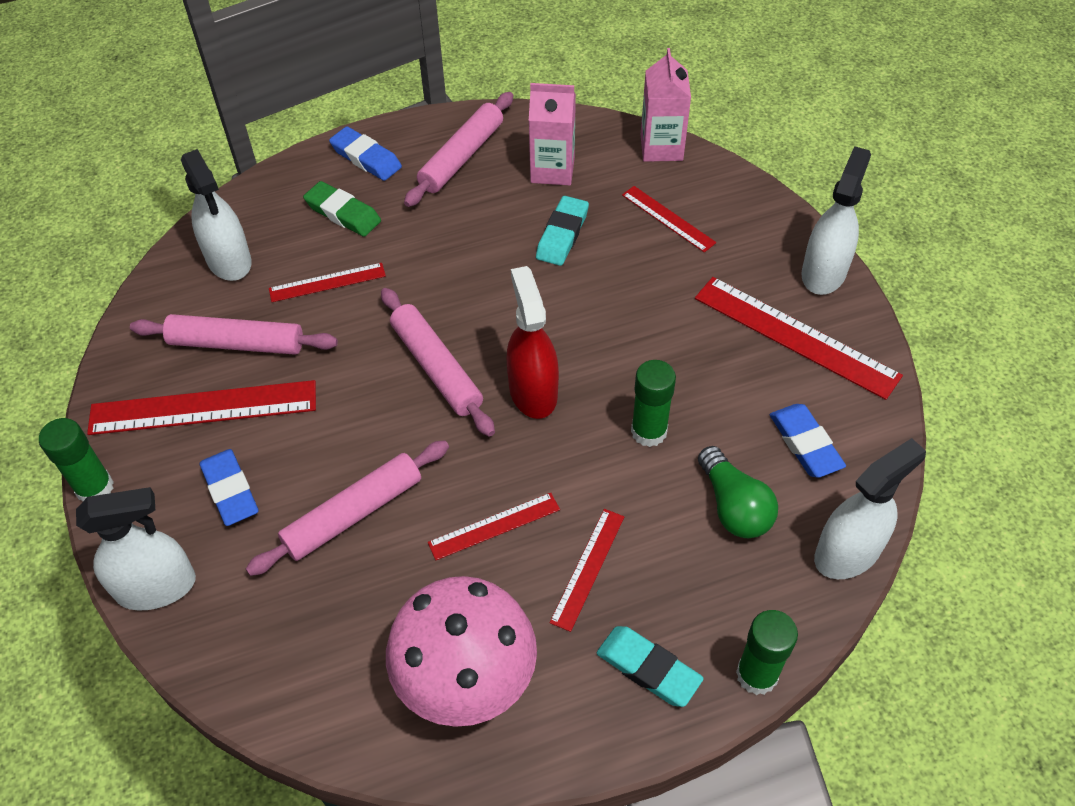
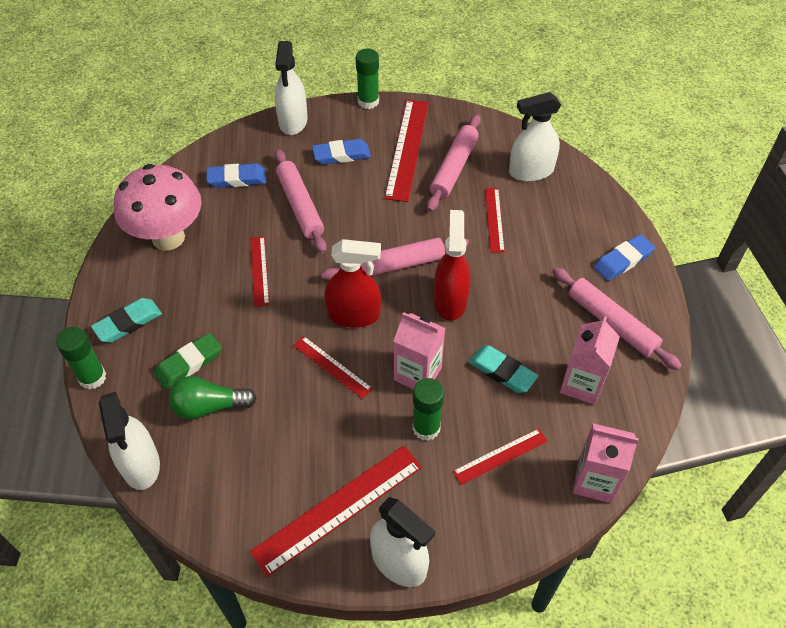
camera: 105 degrees right, 0 degrees up
(343, 213) = (563, 238): green eraser -> green eraser (189, 363)
(476, 300) = (450, 300): none -> red spray bottle
(587, 568) = (207, 310): red ruler -> red ruler (332, 366)
(596, 307) = (417, 374): none -> pink carton
(649, 431) = (291, 374): green glue stick -> green glue stick (426, 428)
(805, 444) = (237, 473): blue eraser -> blue eraser (237, 179)

